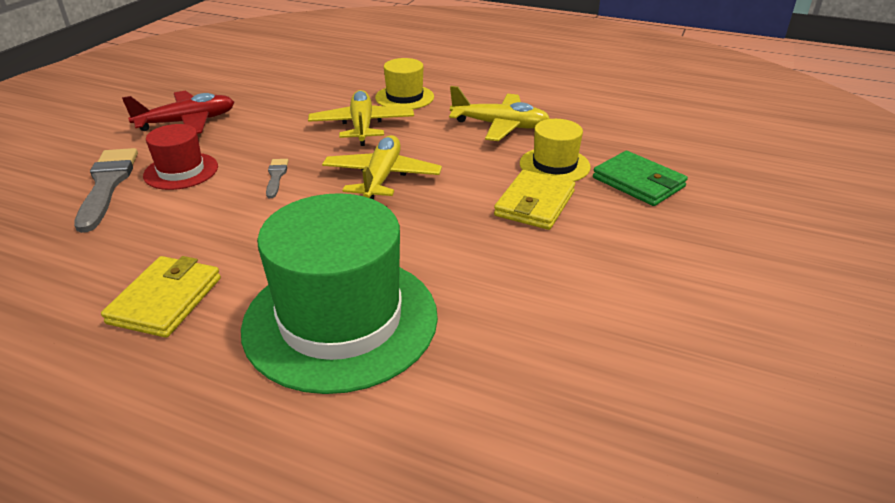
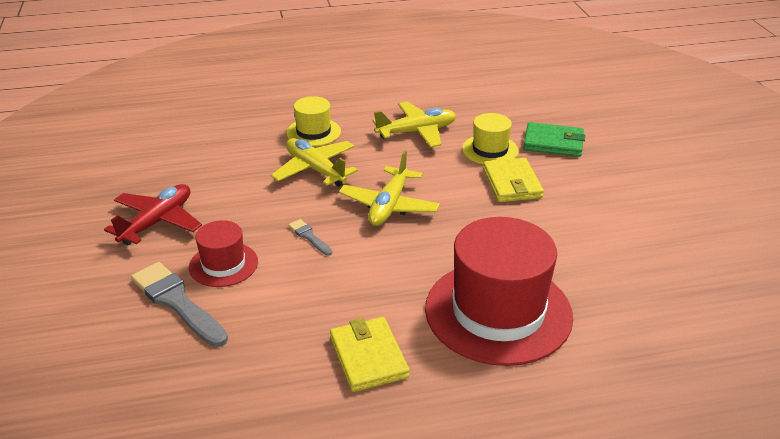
camera: 35 degrees left, 0 degrees up
(340, 320) = (498, 312): green hat -> red hat
(382, 178) = (389, 205): yellow plane -> yellow plane turned 135 degrees counterclockwise

